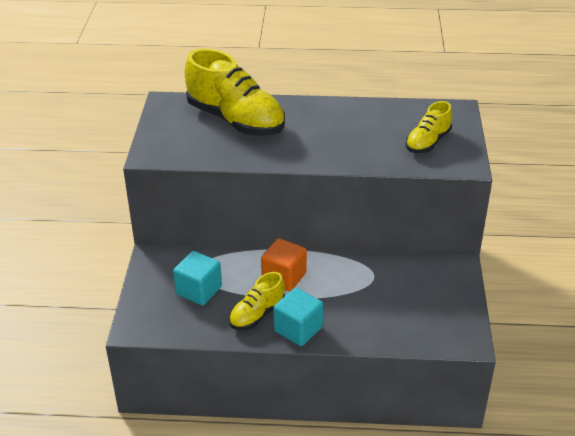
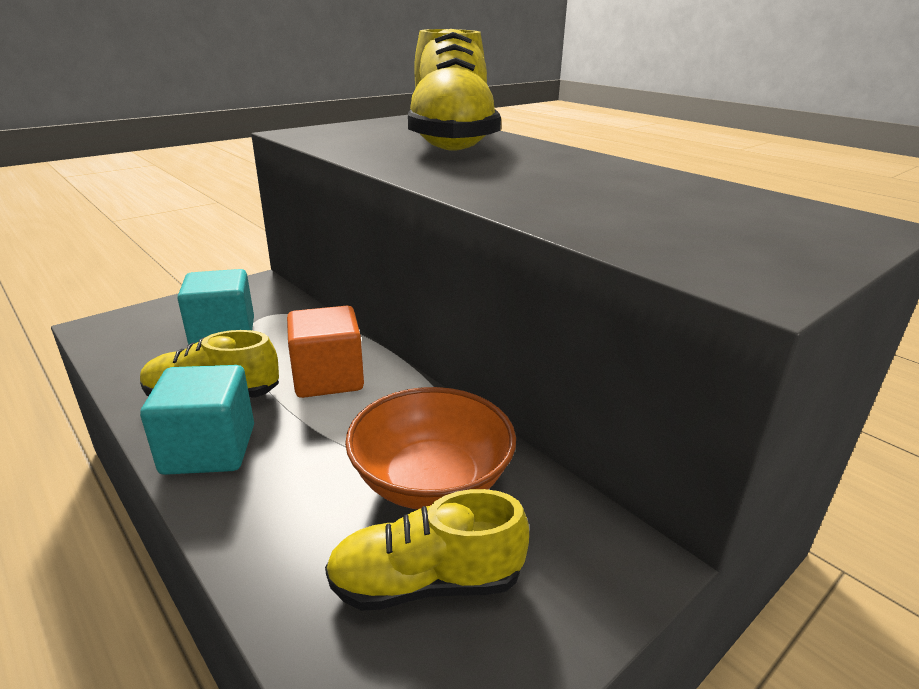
camera: 45 degrees right, 10 degrees down
(381, 285) = (431, 480): none -> orange bowl
(428, 142) = (714, 232): yellow shoe -> yellow shoe (426, 583)

